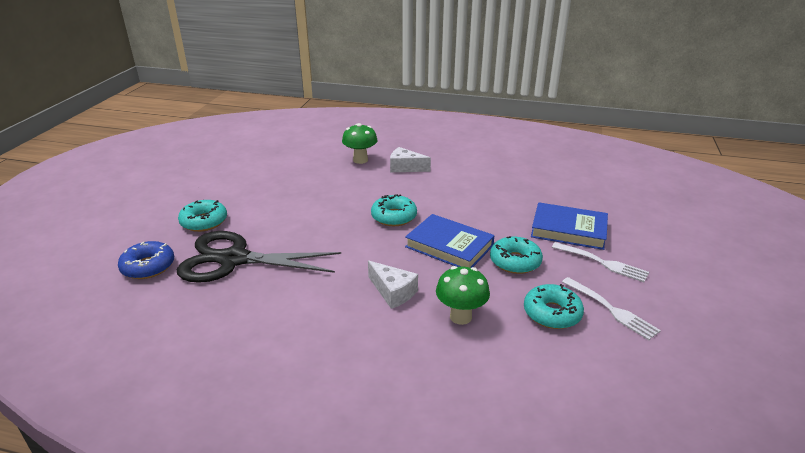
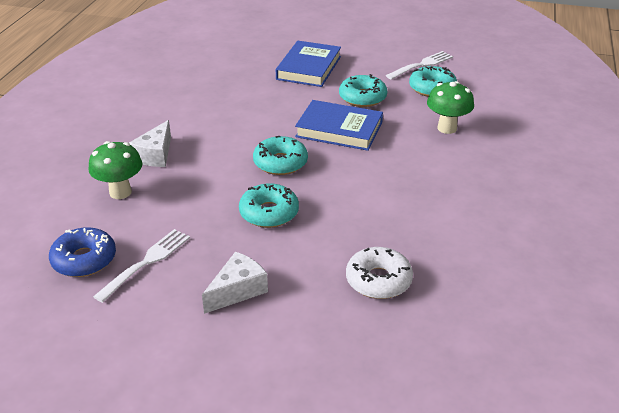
camera: 90 degrees left, 5 degrees up
(148, 267) = (404, 362): blue donut -> blue donut (84, 260)
(204, 222) = (286, 329): turquoise donut -> turquoise donut (269, 213)
(234, 259) = (378, 280): black scissors -> white donut
(393, 292) = (420, 162): white cheese -> white cheese (237, 290)
(449, 246) = (339, 130): blue book -> blue book turned 75 degrees clockwise
(602, 263) = (360, 60): white fork -> white fork (146, 262)

